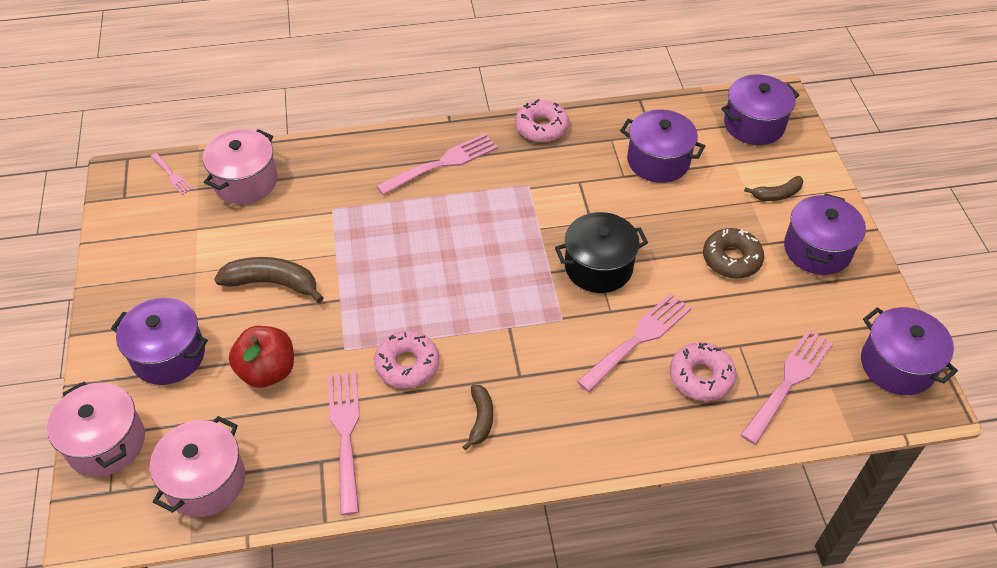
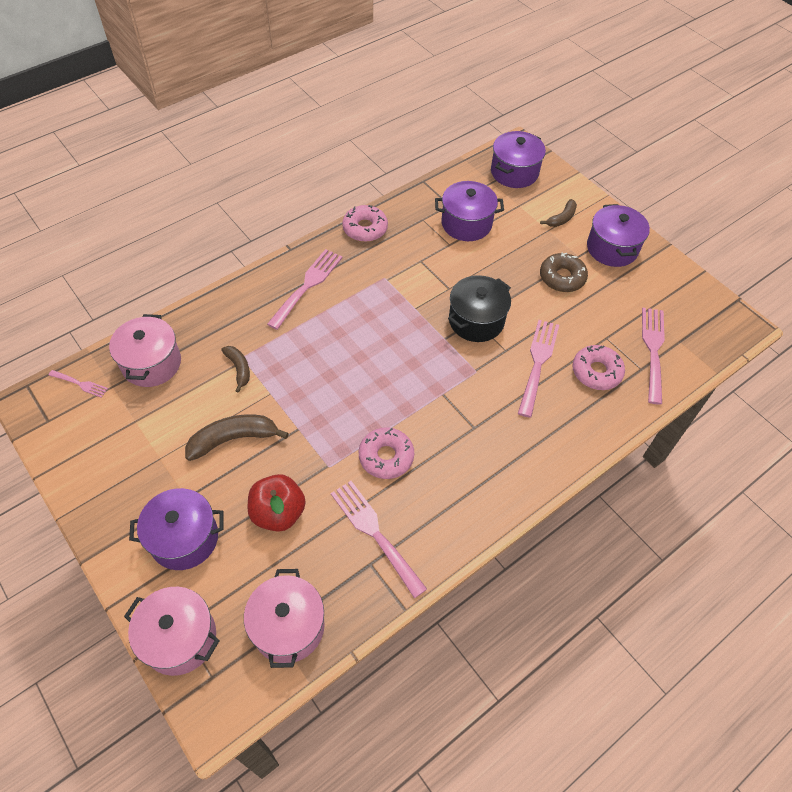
camera: 30 degrees left, 5 degrees up
(480, 419) = (468, 473): brown banana -> brown banana (239, 369)
(897, 365) = (709, 309): purple pot -> none

